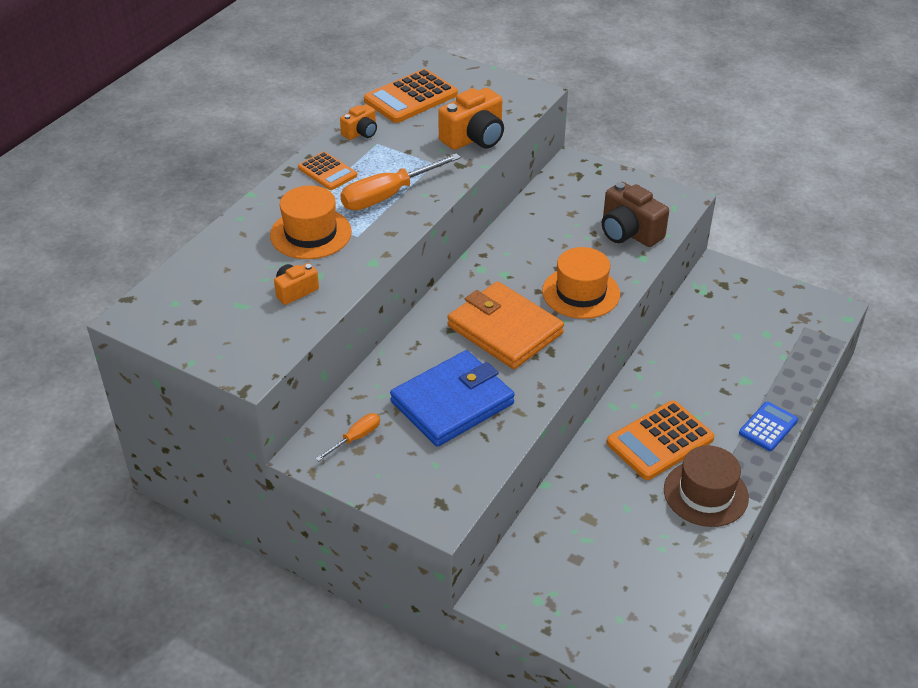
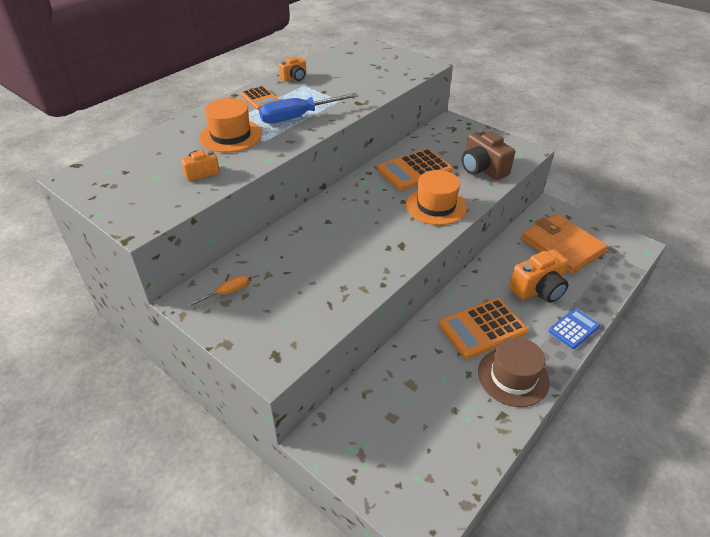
camera: 10 degrees right, 0 degrees up
(388, 195) = (298, 117): orange screwdriver -> blue screwdriver
(411, 97) = (338, 61): orange calculator -> orange calculator (414, 170)
(452, 402) = (312, 275): blue wallet -> none
(474, 138) = (375, 88): orange camera -> orange camera (538, 289)
(505, 329) = (370, 226): orange wallet -> orange wallet (562, 246)

